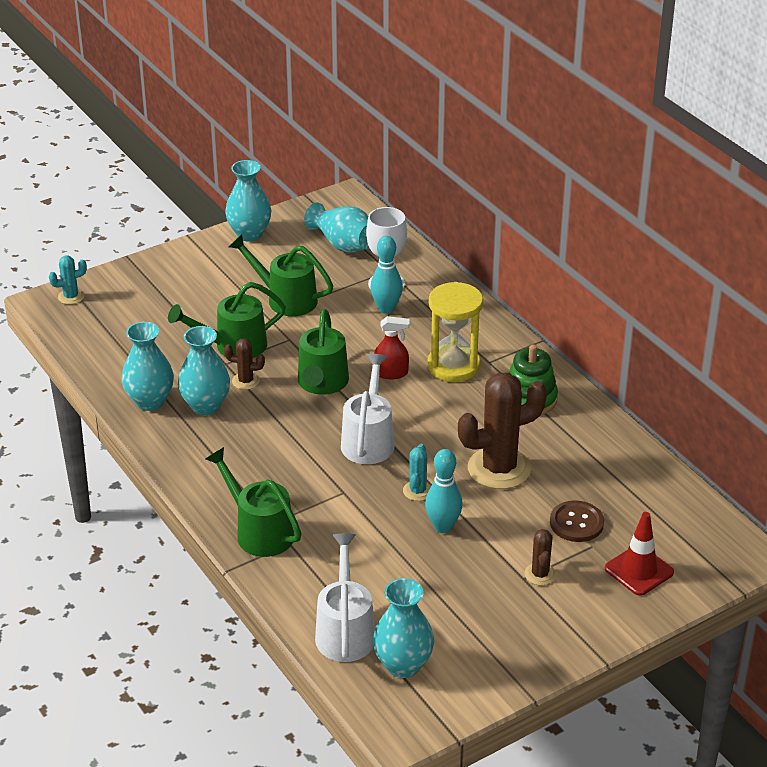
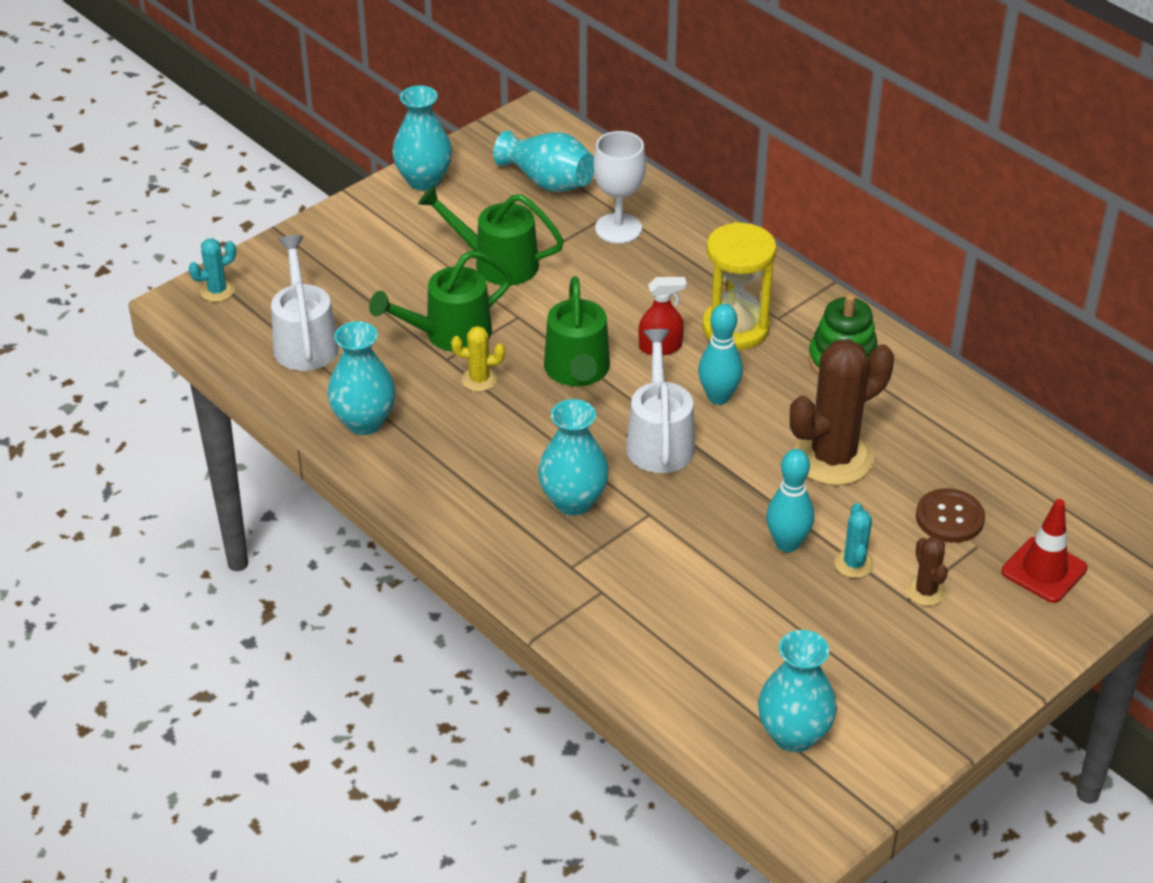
camera: 10 degrees left, 5 degrees up
(205, 406) = (438, 419): turquoise vase -> turquoise vase (573, 501)
(245, 381) = (479, 379): brown cactus -> yellow cactus
(258, 531) = (557, 580): green watering can -> none
(345, 630) = (707, 699): white watering can -> white watering can (304, 340)
(386, 309) = (628, 262): turquoise bowling pin -> turquoise bowling pin (718, 397)
(417, 491) = (741, 500): turquoise cactus -> turquoise cactus (854, 564)

